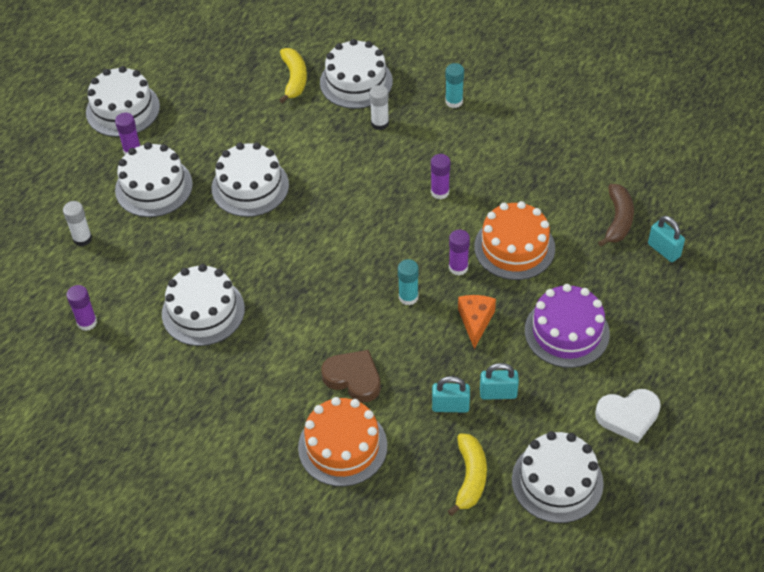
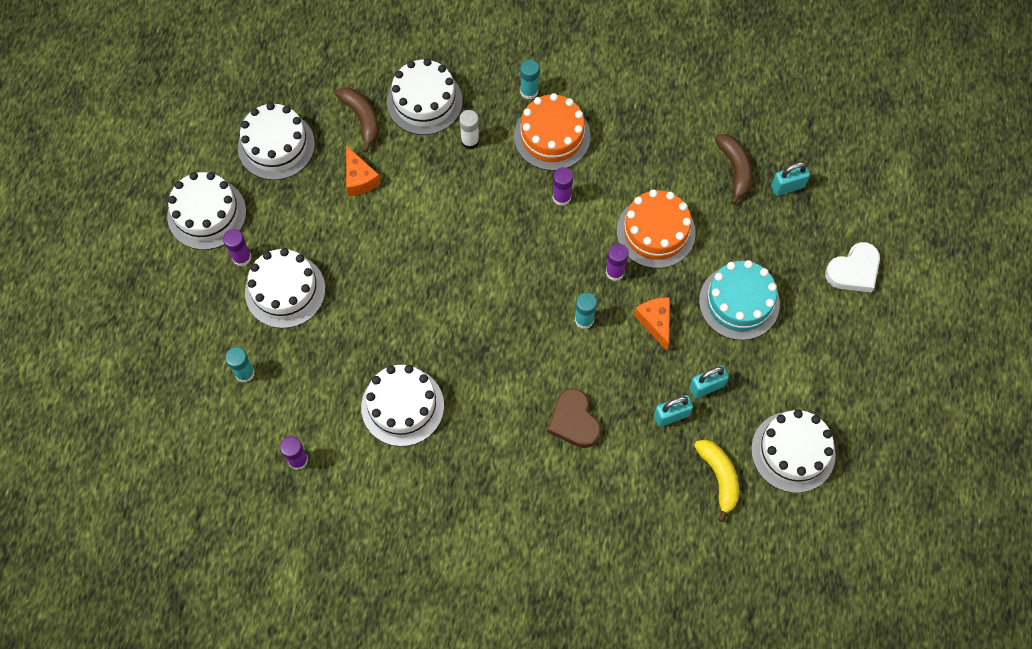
camera: 25 degrees left, 15 degrees up
(82, 239) = (245, 373): white glue stick -> turquoise glue stick
(250, 186) = (379, 256): white cake -> white cake (276, 145)
(266, 123) = (359, 179): none -> orange cheese
(294, 79) = (362, 119): yellow banana -> brown banana
(342, 446) = (596, 492): orange cake -> orange cake (552, 136)
(353, 378) = (574, 421): brown heart -> brown heart turned 120 degrees counterclockwise
(567, 332) = (739, 302): purple cake -> turquoise cake
(628, 416) = (825, 366): white heart -> white heart (853, 271)
(664, 250) = (787, 186): turquoise padlock -> turquoise padlock turned 45 degrees counterclockwise

